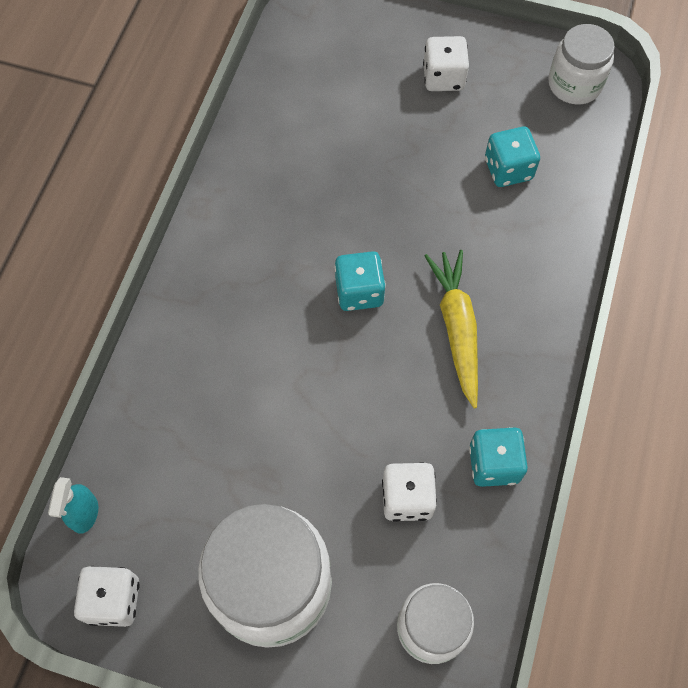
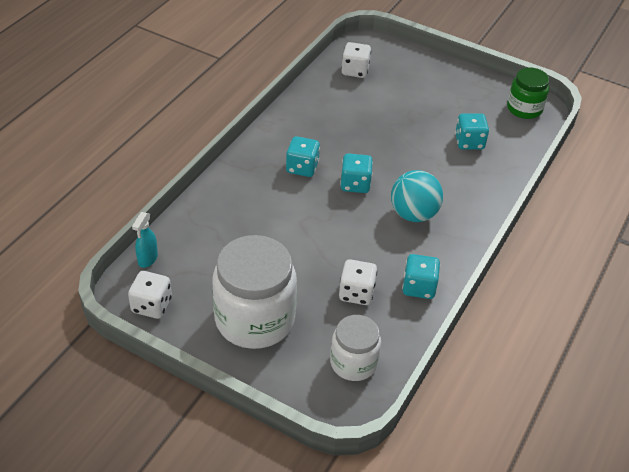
camera: 10 degrees right, 20 degrees down
(273, 279) = (302, 167): none -> turquoise dice
(443, 77) = (439, 91): white dice -> white dice (355, 71)
(457, 328) = (413, 214): yellow carrot -> turquoise ball
(574, 84) = (524, 109): white jar -> green jar

